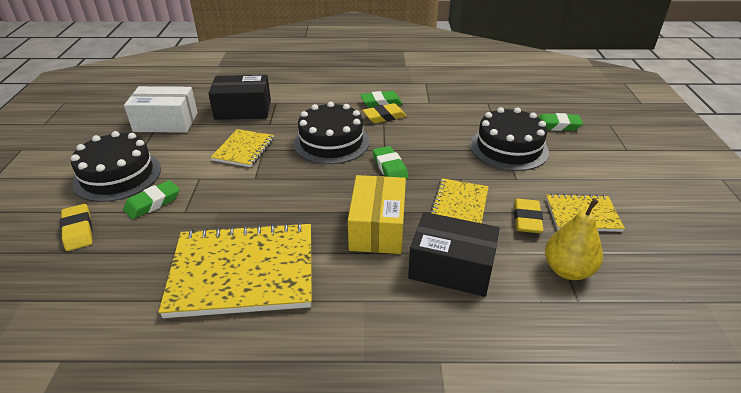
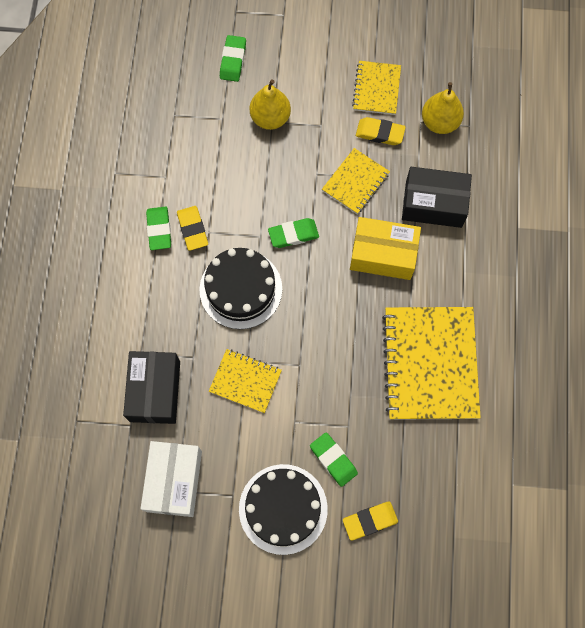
camera: 85 degrees left, 35 degrees up
(451, 268) = (433, 204): black box -> black box turned 75 degrees clockwise
(459, 204) = (355, 182): yellow notebook -> yellow notebook turned 75 degrees counterclockwise
(509, 148) = (270, 118): black cake -> yellow pear

